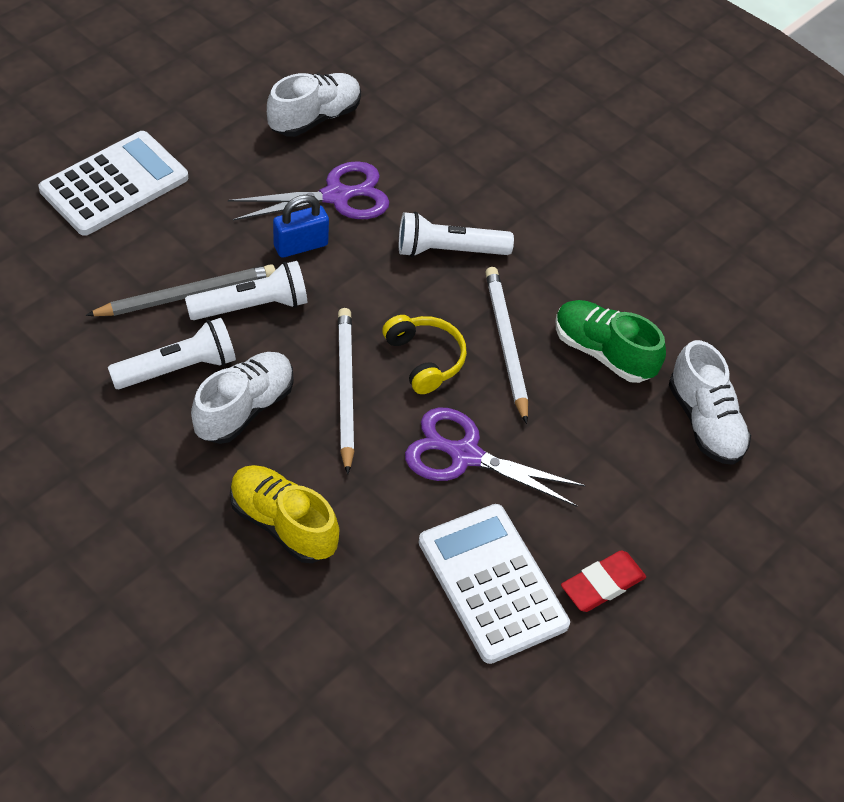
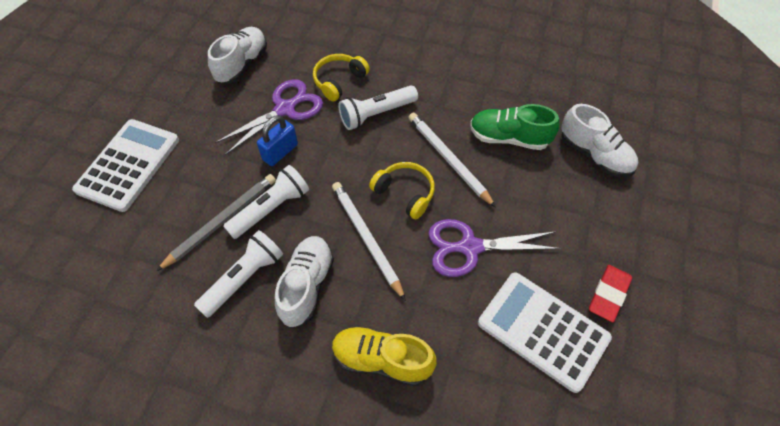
camera: 20 degrees left, 5 degrees up
(426, 189) = (339, 81): none -> yellow headphones

